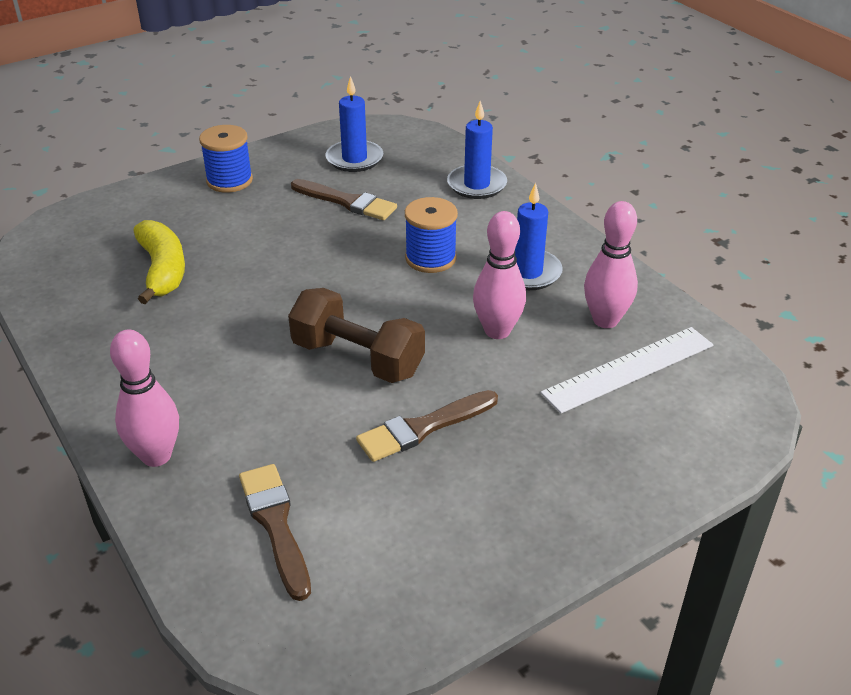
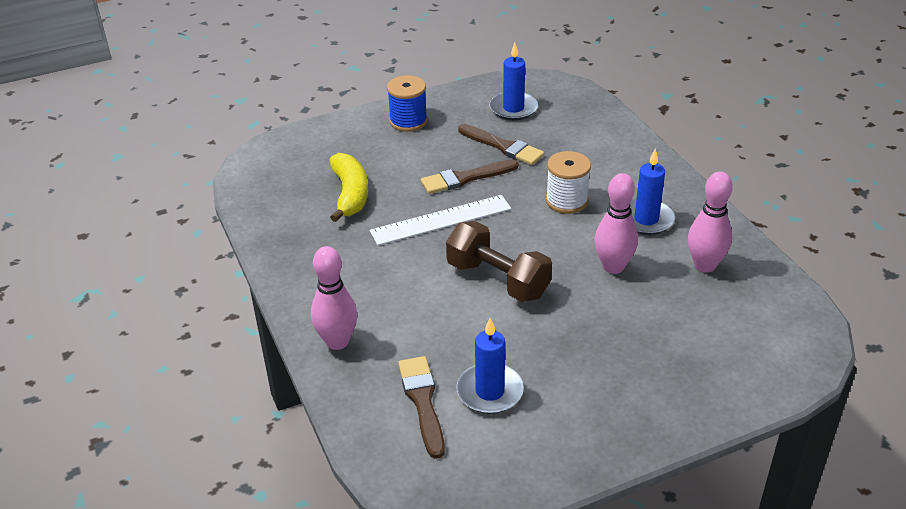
camera: 10 degrees right, 0 degrees up
(424, 427) = (543, 339): brown brush -> brown brush (466, 178)
(430, 258) = (566, 201): blue spool -> white spool
(476, 185) = (614, 139): blue candle -> blue candle (490, 391)
(628, 368) = (717, 307): white ruler -> white ruler (441, 220)

